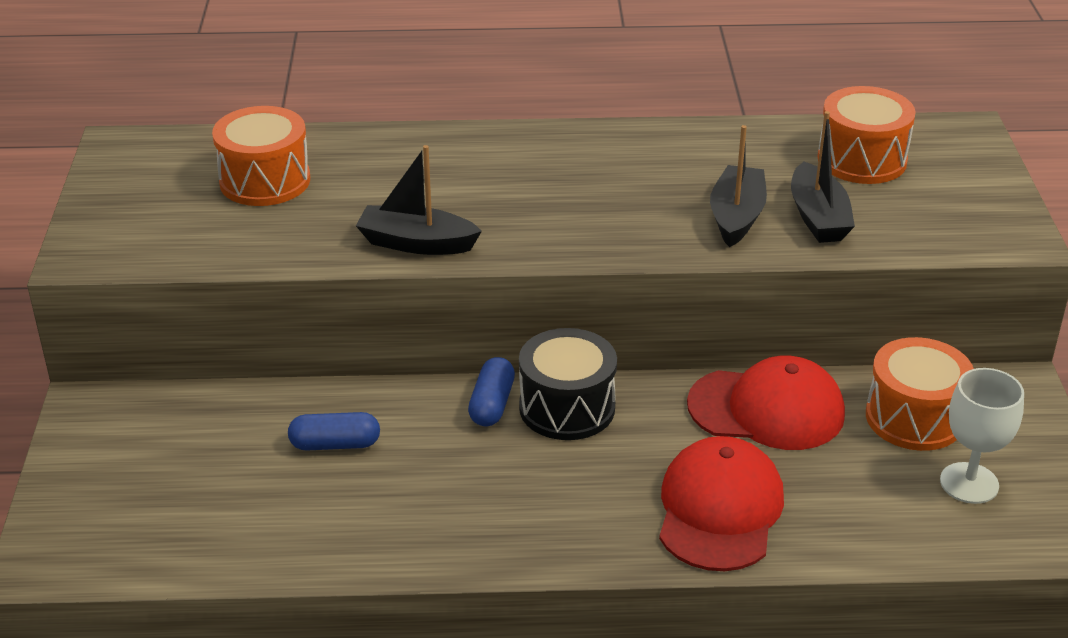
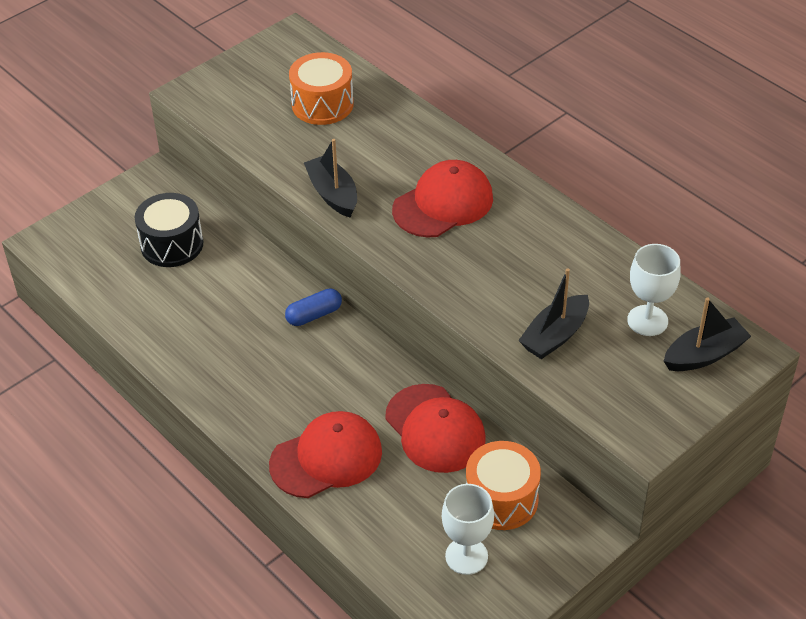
camera: 50 degrees right, 10 degrees up
(335, 444) = (220, 279): blue capsule -> none
(538, 186) = (443, 204): none -> red cap
(567, 408) = (344, 346): black drum -> black drum (172, 244)
(736, 216) = (512, 301): black boat -> black boat (704, 355)
(862, 159) = (647, 320): orange drum -> white goblet

